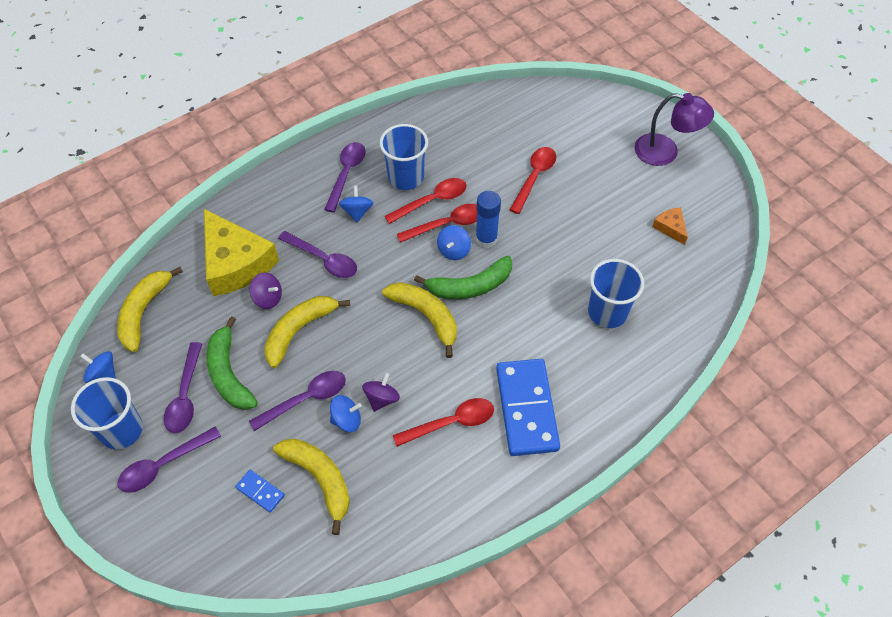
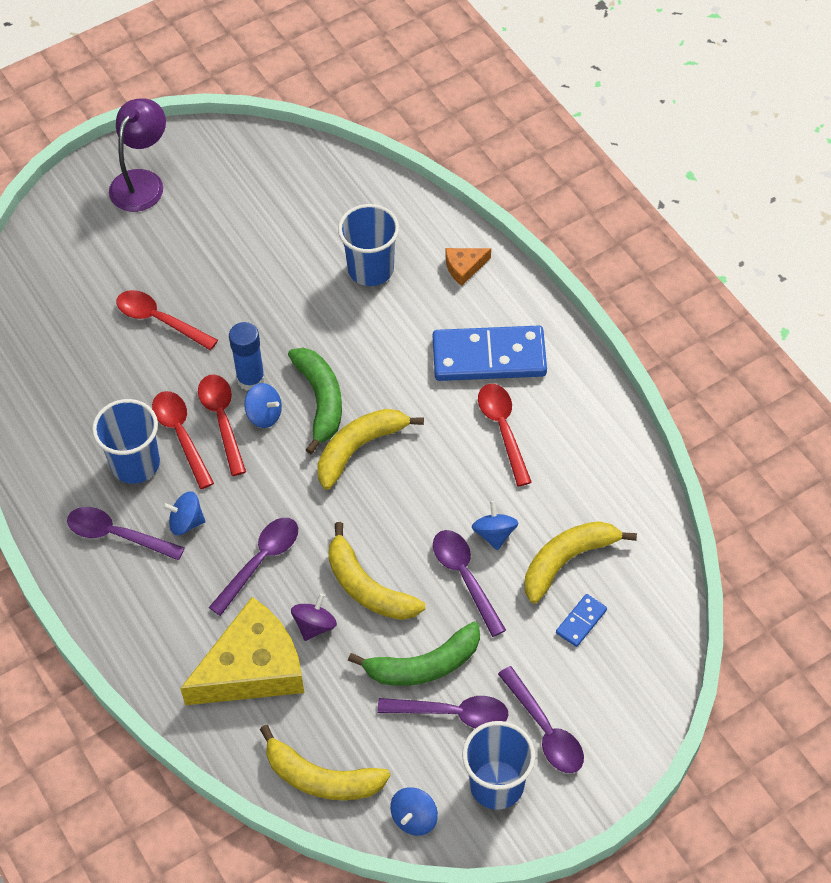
camera: 85 degrees left, 0 degrees up
(382, 398) = (468, 497): purple spinning top -> none
(670, 227) = (259, 194): orange cheese -> orange cheese (464, 267)

